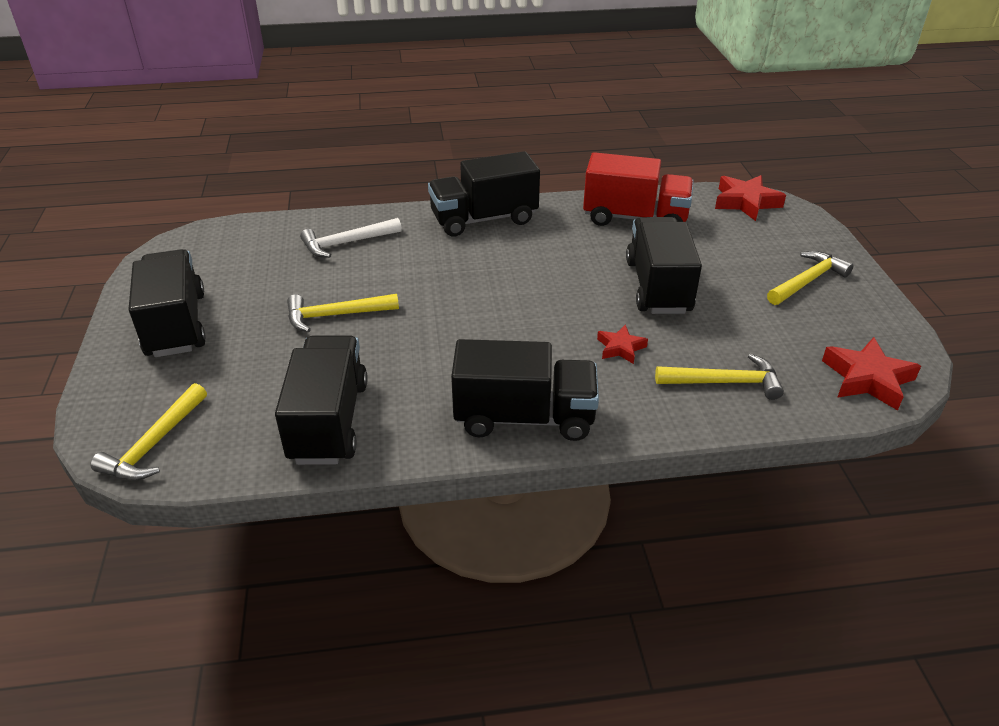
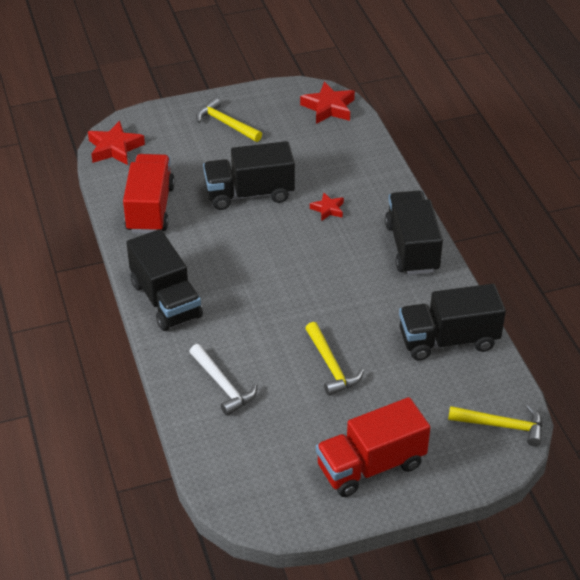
camera: 100 degrees left, 5 degrees up
(176, 324) = (370, 465): black truck -> red truck
(724, 382) = (350, 164): yellow hammer -> none

